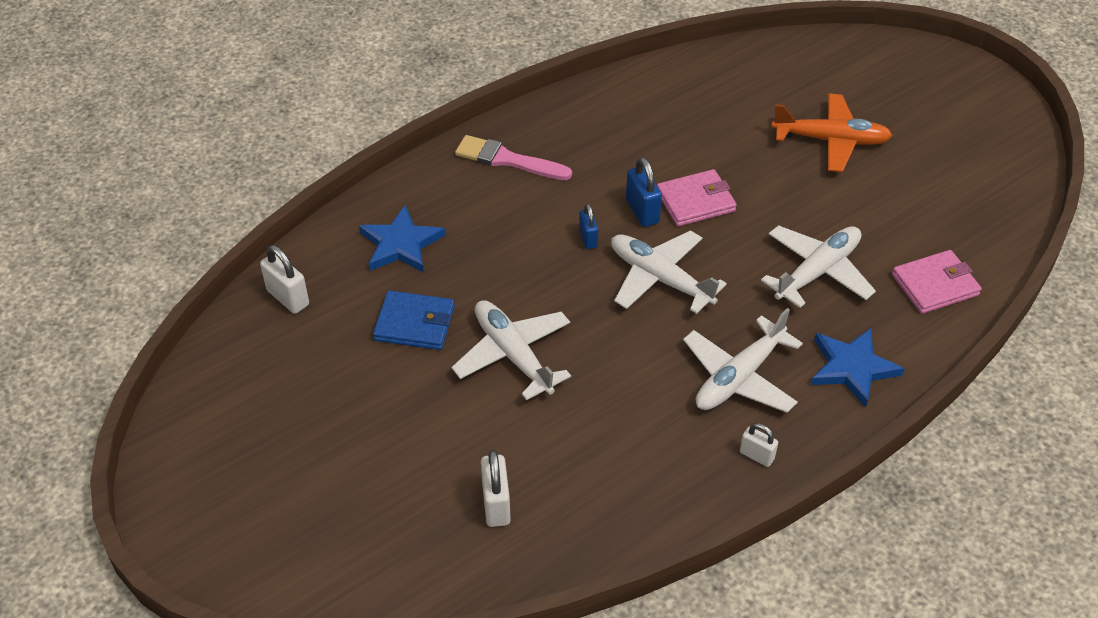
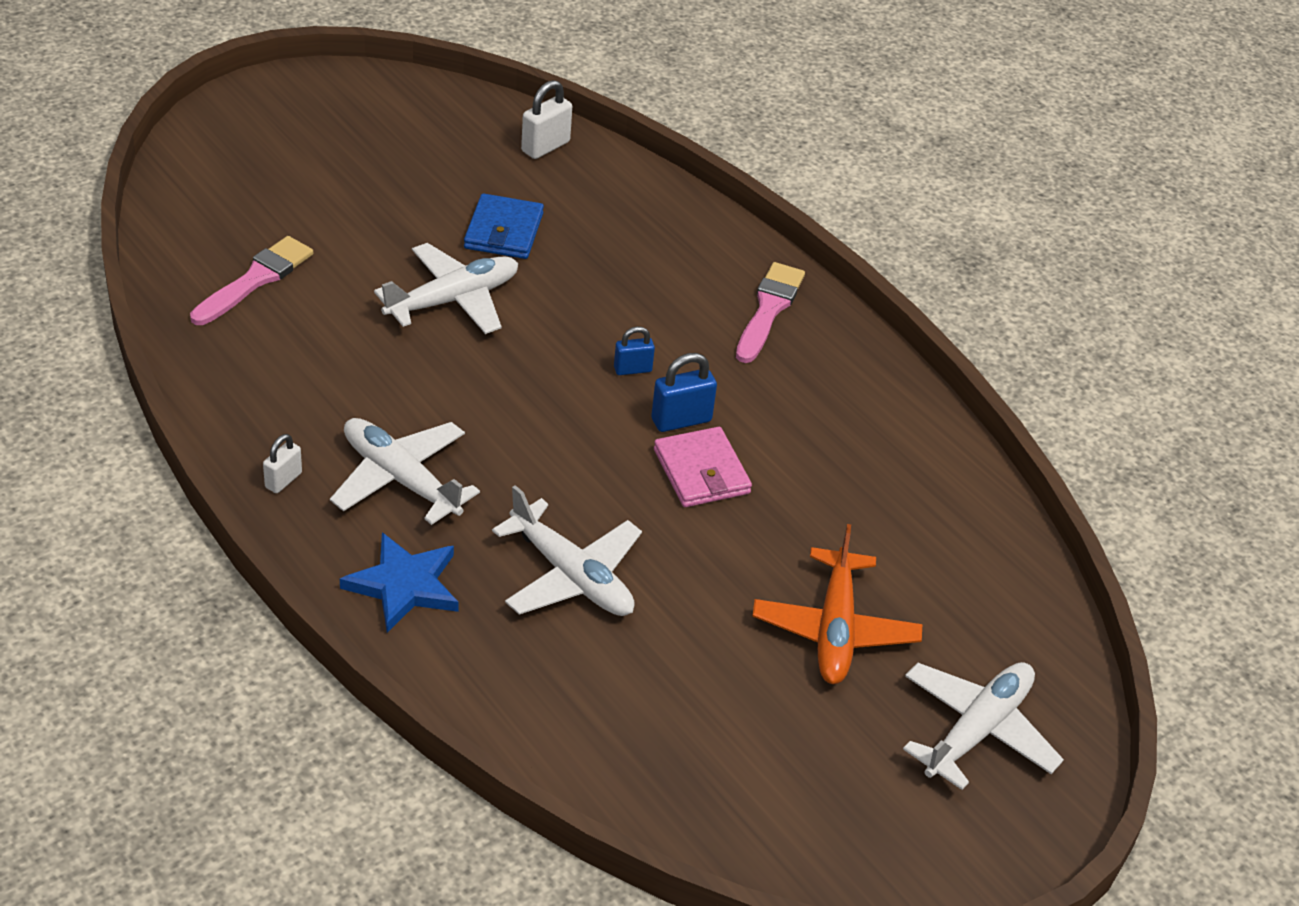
camera: 85 degrees right, 5 degrees down
(400, 244) = (623, 223): blue star -> none
(496, 504) = (255, 280): white padlock -> pink brush
(660, 278) = (564, 426): white plane -> white plane (977, 730)
(935, 285) = (543, 698): pink wallet -> none

